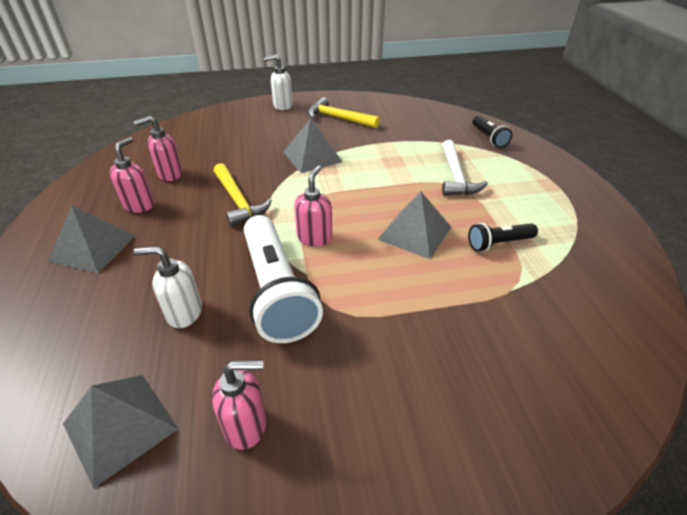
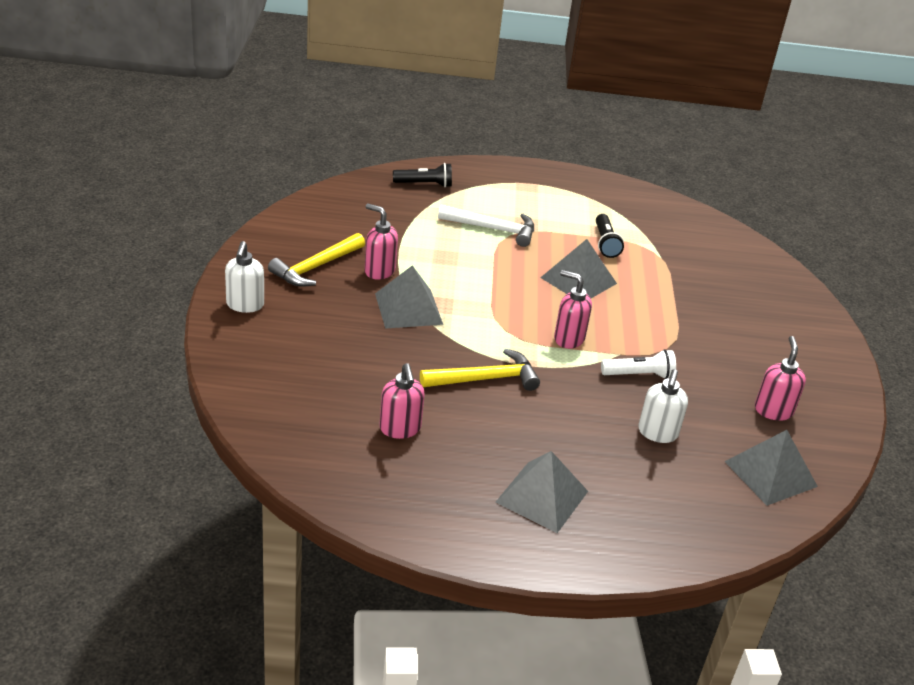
camera: 80 degrees left, 5 degrees down
(139, 205) = (465, 458): pink soap dispenser -> pink soap dispenser (379, 271)
(276, 290) = (639, 375): white flashlight -> white flashlight, size x0.50

